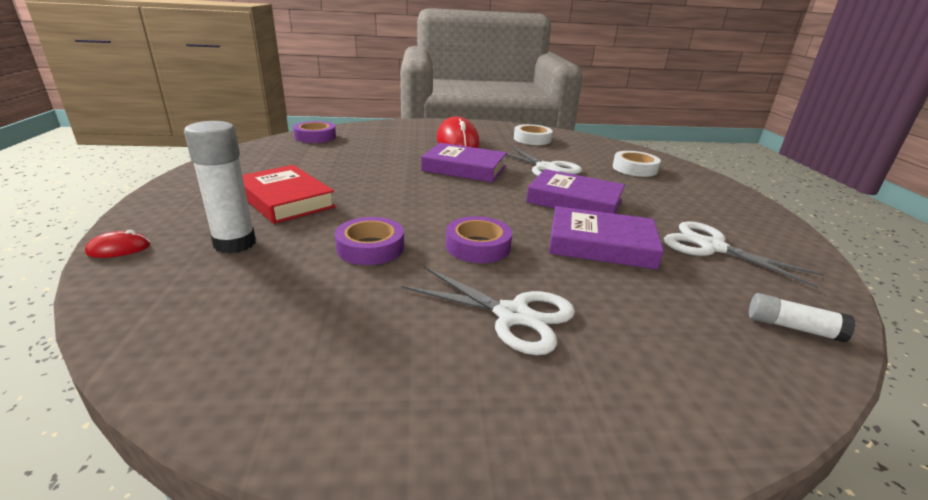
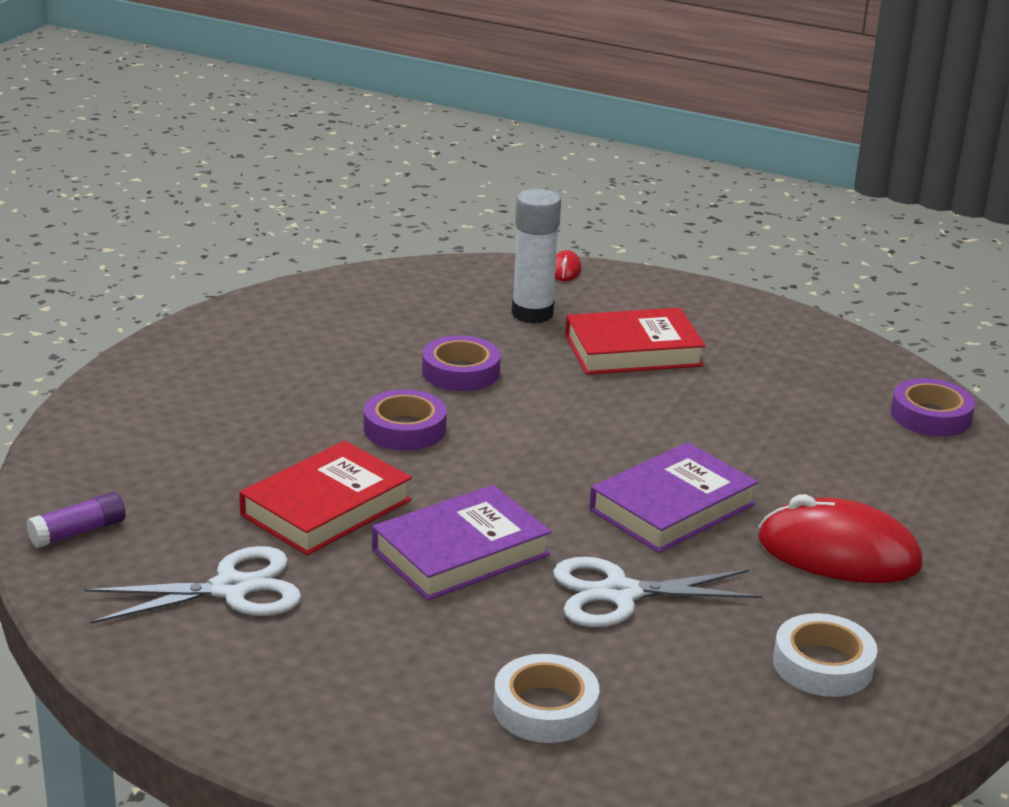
camera: 120 degrees right, 0 degrees up
(512, 315) = (271, 402): white scissors -> none
(601, 244) = (326, 508): purple book -> red book
(793, 327) = (78, 532): white glue stick -> purple glue stick

